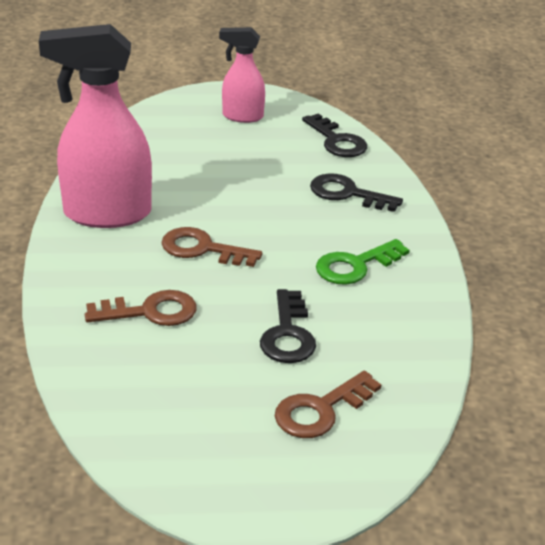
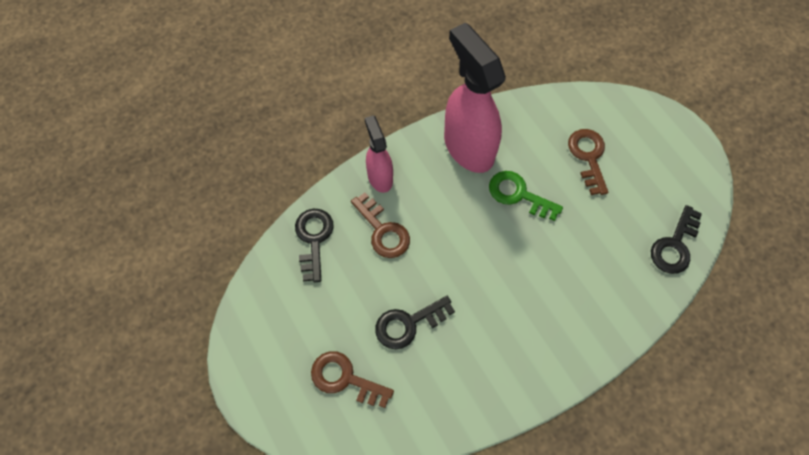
camera: 65 degrees right, 30 degrees up
(202, 249) = (467, 225): brown key -> brown key (588, 157)
(242, 116) = (657, 162): pink spray bottle -> pink spray bottle (380, 177)
(347, 194) = (603, 287): black key -> black key (313, 239)
(355, 266) = (512, 333): green key -> green key (518, 194)

